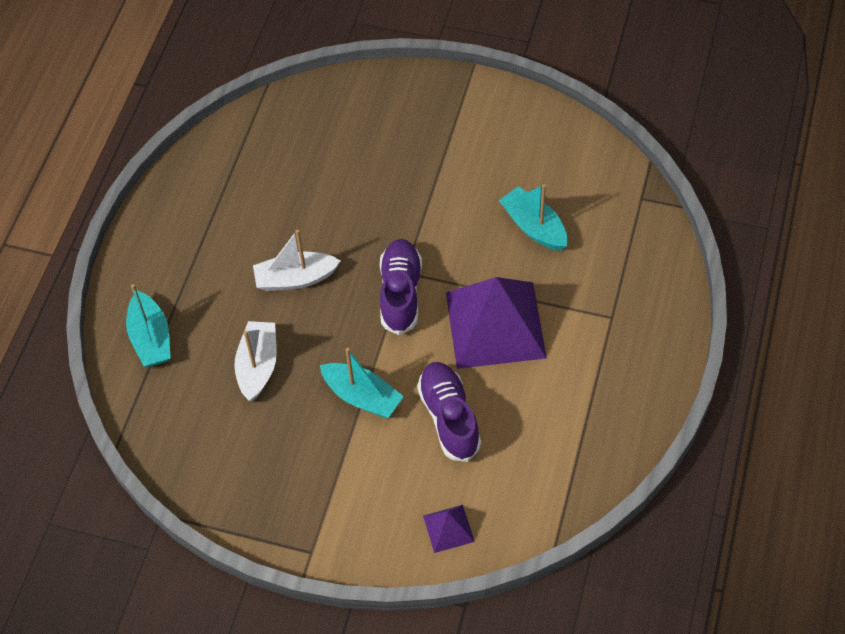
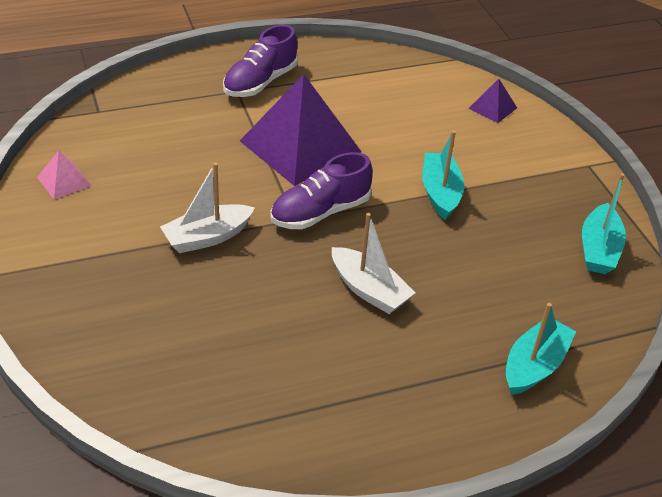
camera: 130 degrees left, 15 degrees down
(258, 366) = (480, 270): white boat -> white boat (207, 237)
(449, 418) = (408, 139): purple shoe -> purple shoe (260, 82)
(534, 227) = (178, 159): turquoise boat -> turquoise boat (598, 249)
(554, 141) = (64, 181): none -> pink pyramid

